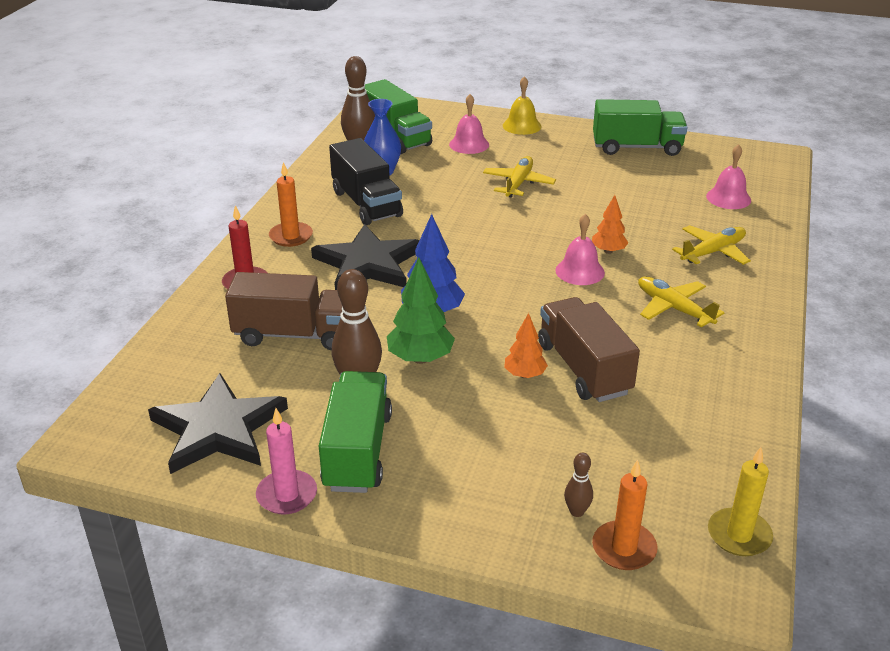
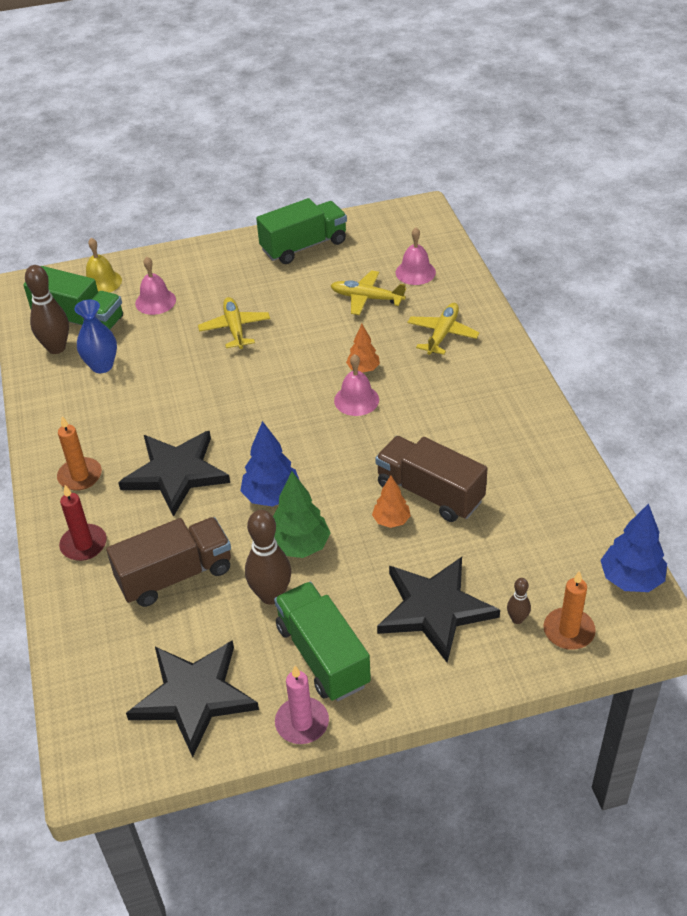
camera: 30 degrees left, 10 degrees up
(366, 204) = (118, 409): black truck -> none
(499, 464) = (435, 609): none -> black star
(522, 126) = (186, 260): yellow bell -> yellow bell (102, 282)
(673, 308) = (453, 404): yellow plane -> yellow plane (367, 298)
(739, 535) = (631, 579): yellow candle -> blue tree

